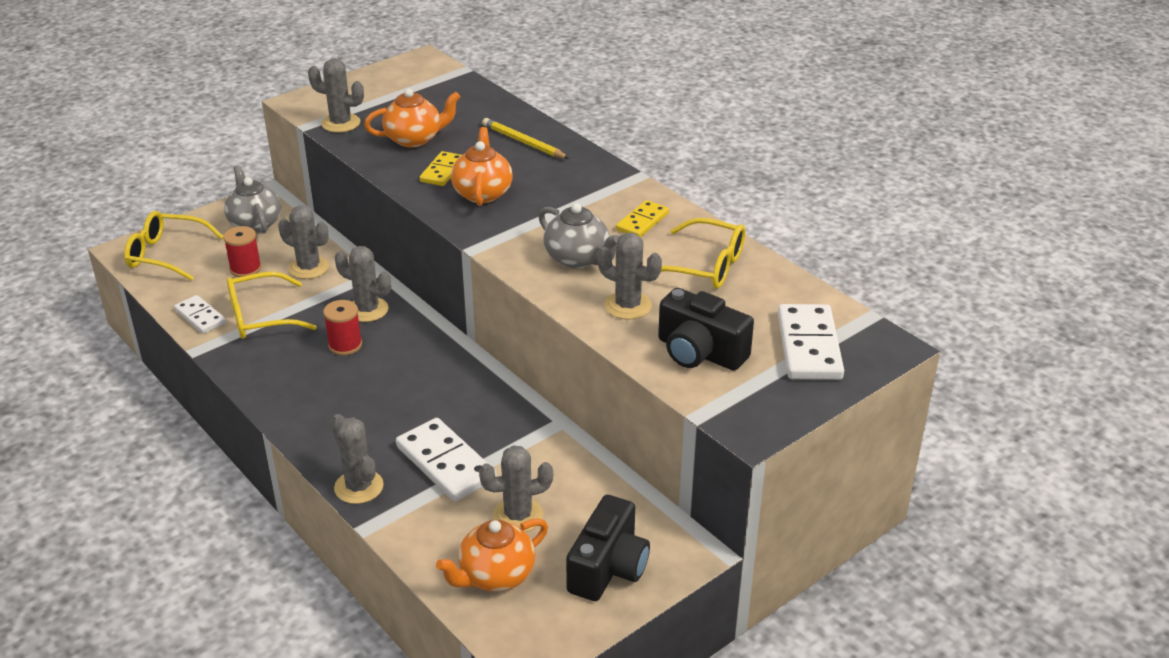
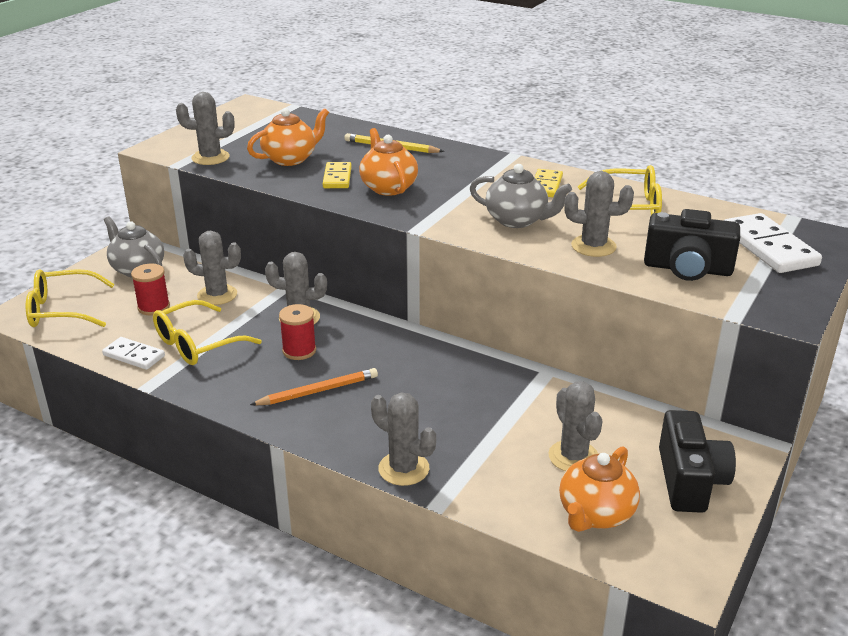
camera: 20 degrees left, 5 degrees down
(335, 391) = (318, 391): none -> orange pencil
(445, 463) = (471, 428): white domino -> none
(518, 515) = (573, 457): grey cactus -> grey cactus turned 75 degrees counterclockwise

